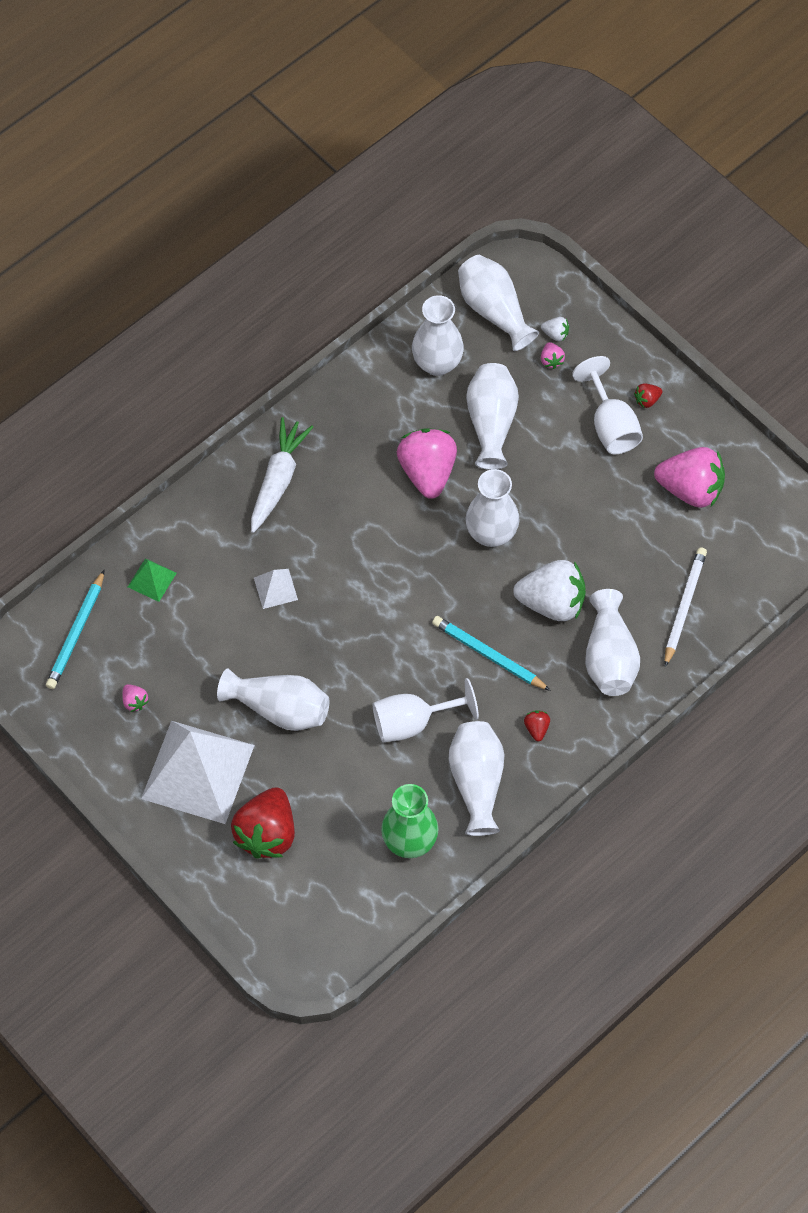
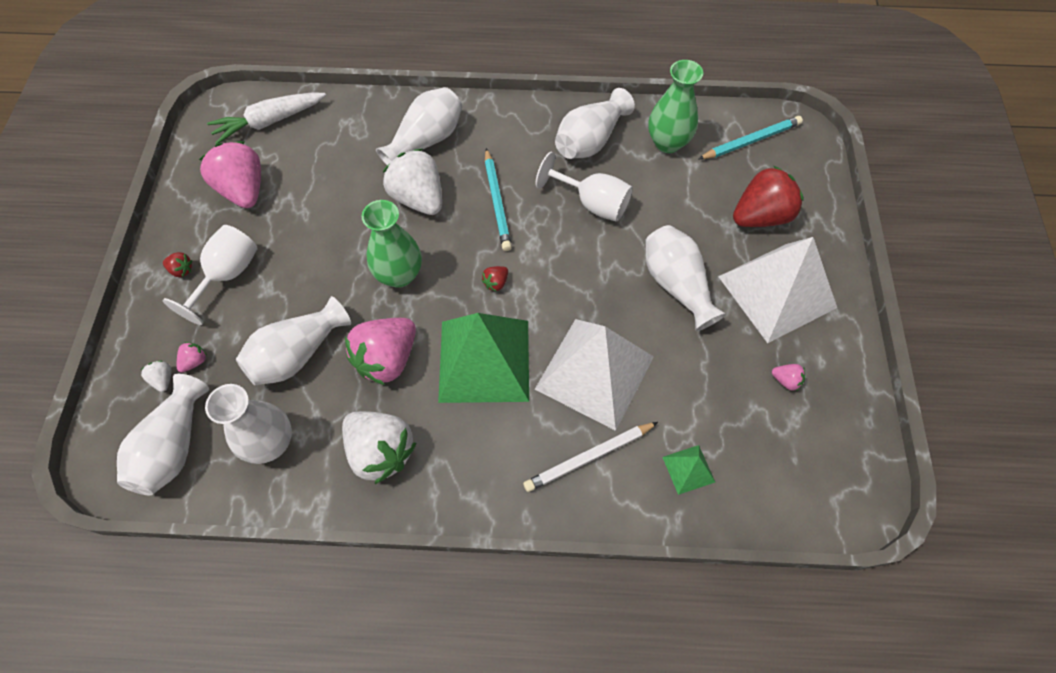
camera: 135 degrees left, 0 degrees up
(76, 633) = (793, 479): turquoise pencil -> turquoise pencil (751, 141)
(135, 702) = (786, 380): pink strawberry -> pink strawberry turned 105 degrees clockwise
(275, 588) = (595, 373): white pyramid -> white pyramid, size x2.36
(278, 480) = (502, 461): white carrot -> white carrot (269, 122)
(360, 529) = (484, 360): none -> green pyramid
(362, 418) = (381, 451): none -> white strawberry
(491, 533) = (399, 275): white vase -> green vase
(536, 728) = (519, 139): red strawberry -> red strawberry (496, 283)
(684, 606) = (346, 131): white pencil -> white pencil (589, 457)

